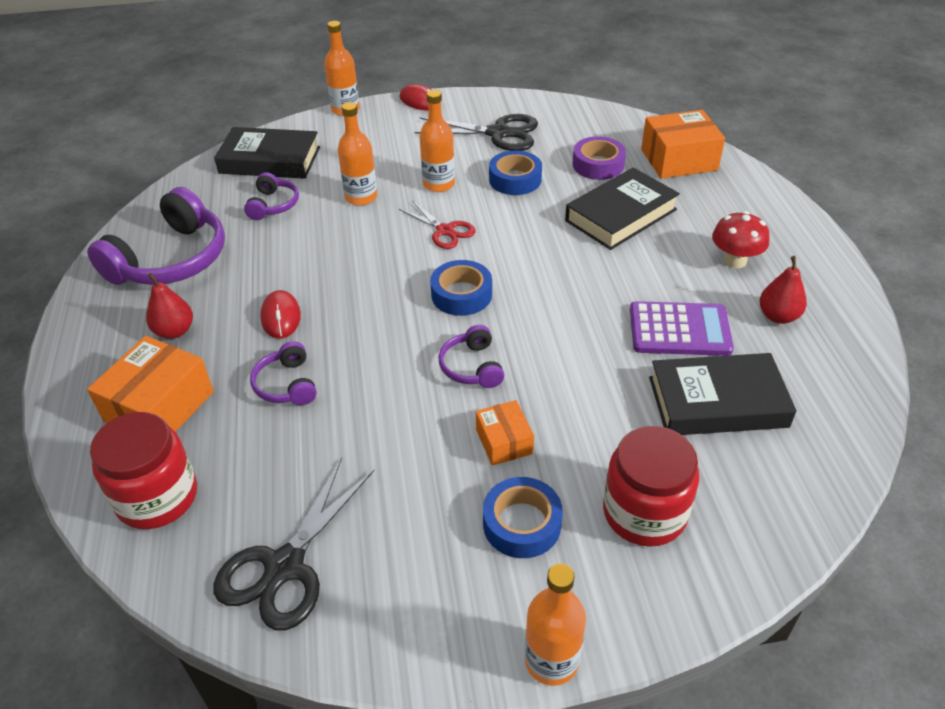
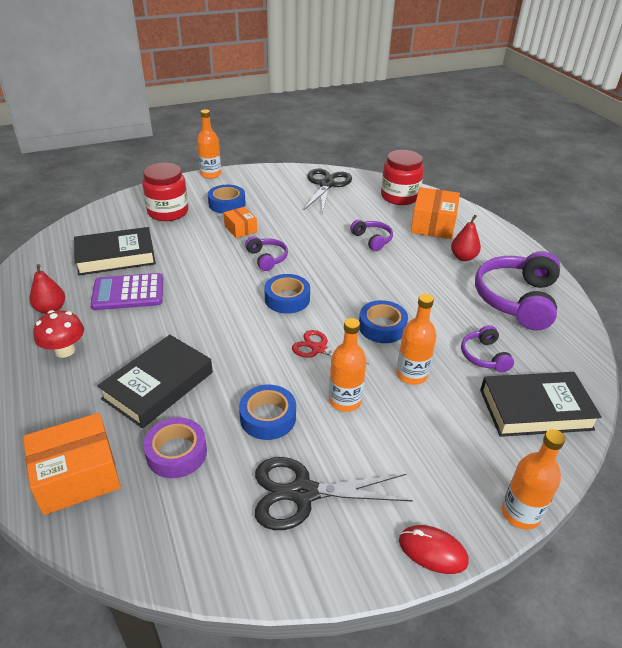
camera: 165 degrees right, 5 degrees down
(281, 317) = (404, 272): red mouse -> none
(361, 246) = (382, 327): none -> blue tape

